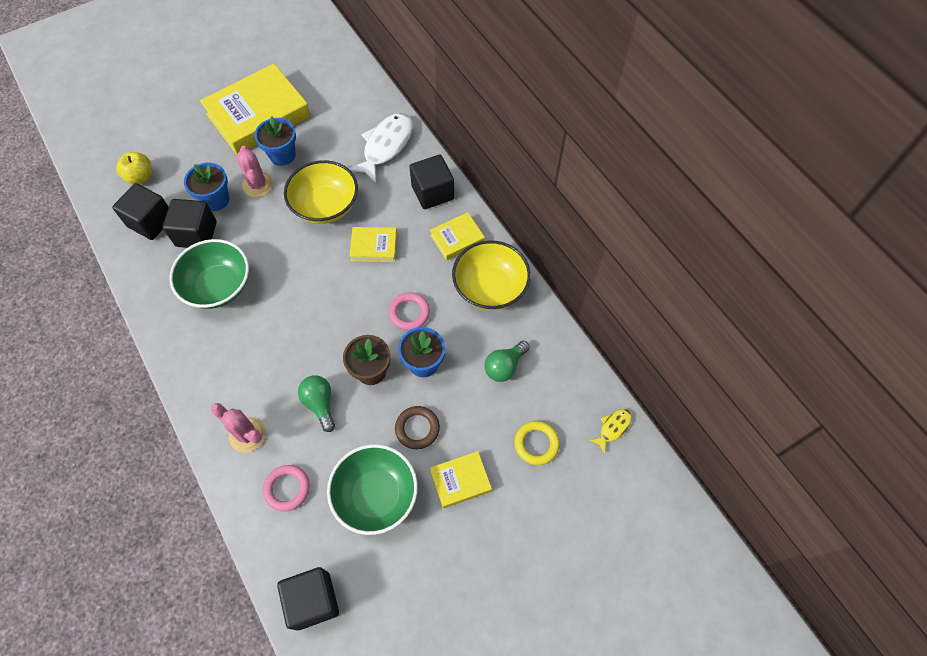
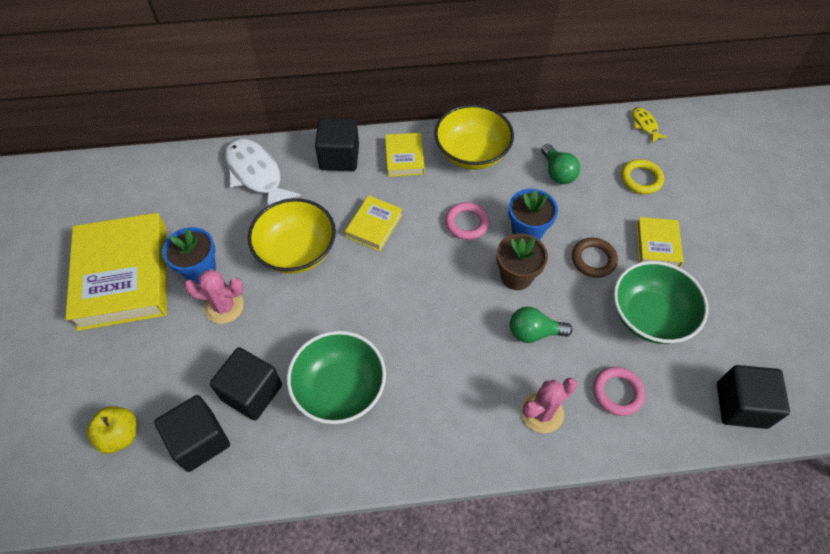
camera: 65 degrees left, 5 degrees down
(216, 200) = (216, 357): blue flower pot -> none

